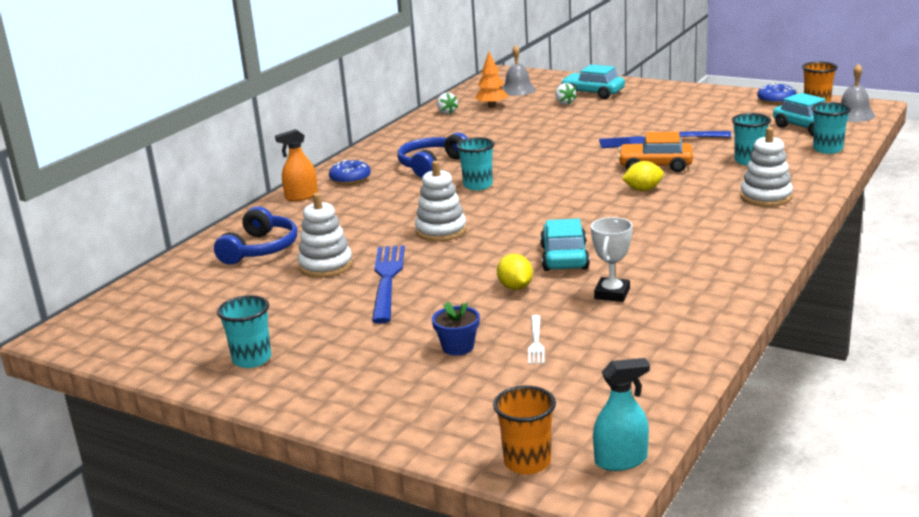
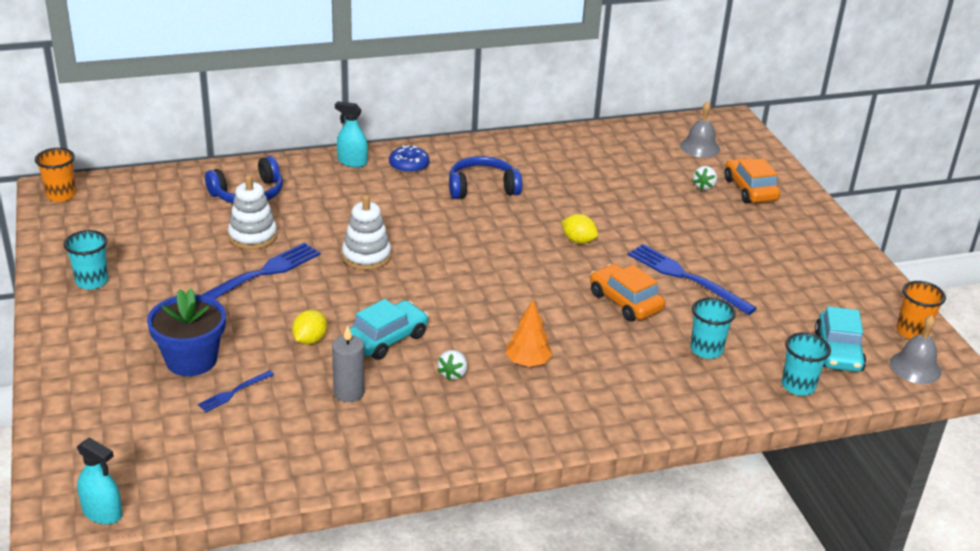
camera: 40 degrees right, 10 degrees up
(301, 196) = (352, 162): orange spray bottle -> turquoise spray bottle
(447, 112) = (598, 139): white strawberry -> white strawberry (453, 374)
(458, 347) = (191, 360): blue flower pot -> blue flower pot, size x1.81
(478, 185) = (470, 230): turquoise cup -> none
(492, 106) = (643, 153): orange tree -> orange tree (527, 362)
(527, 462) = (64, 470): orange cup -> orange cup (61, 195)
(536, 342) = (234, 392): white fork -> blue fork
(593, 93) = (750, 189): turquoise car -> orange car
(612, 294) = (349, 392): white trophy -> grey candle
(643, 189) = (565, 318): yellow lemon -> yellow lemon (578, 240)
(766, 197) = (633, 394): white stacking toy -> none
(776, 100) = (886, 302): blue donut -> none

